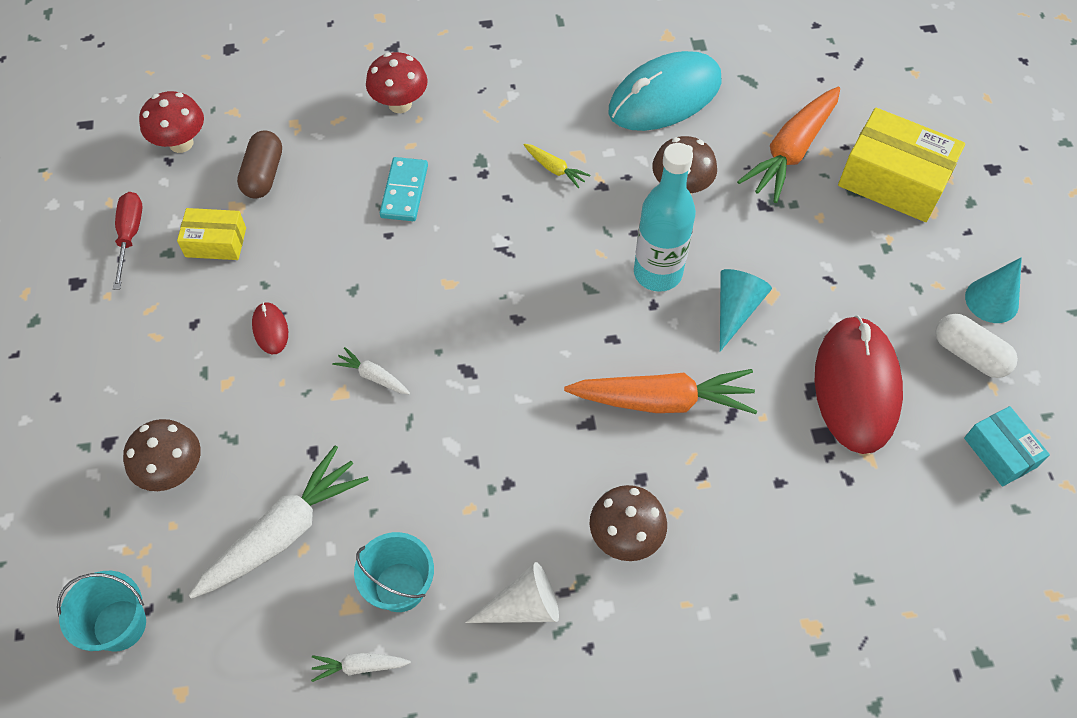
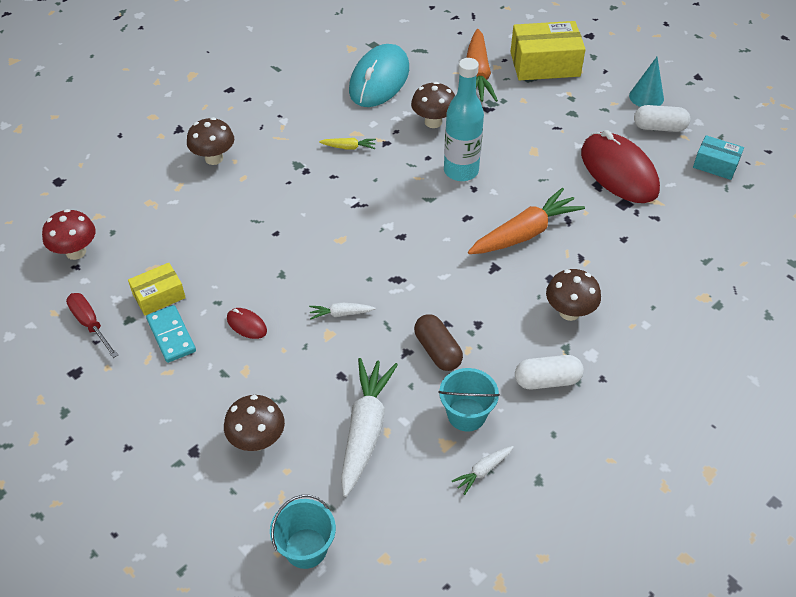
camera: 35 degrees left, 10 degrees down
(263, 175) = (156, 241): brown capsule -> brown capsule (437, 351)
(400, 104) = (214, 158): red mushroom -> brown mushroom
(404, 191) = (264, 204): turquoise domino -> turquoise domino (171, 335)
(523, 606) = (547, 380): white cone -> white capsule
(735, 309) = (521, 167): turquoise cone -> none

